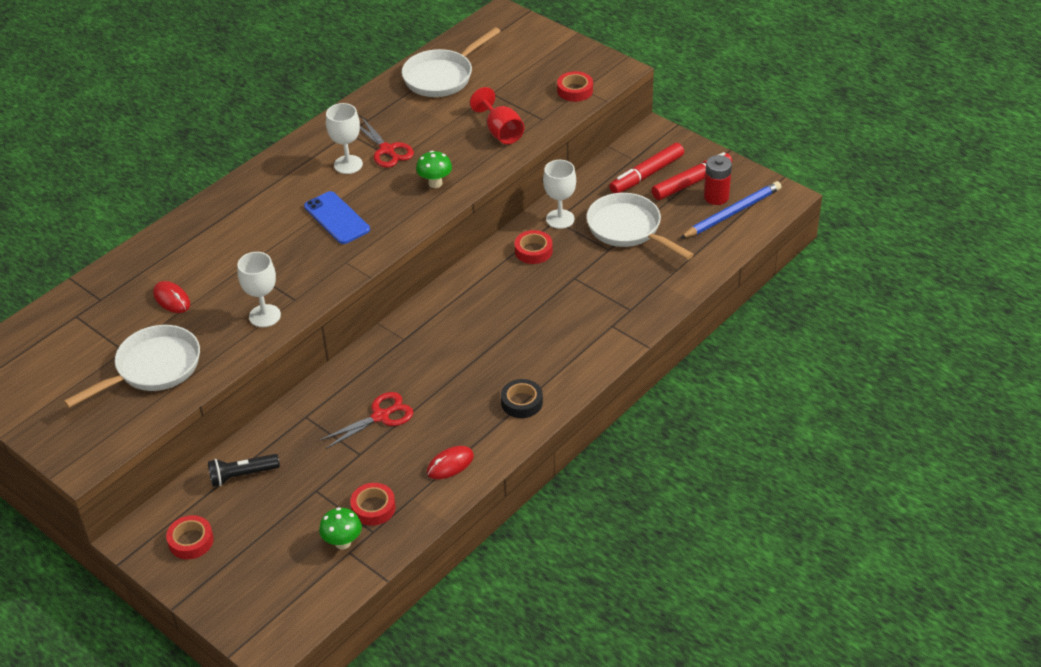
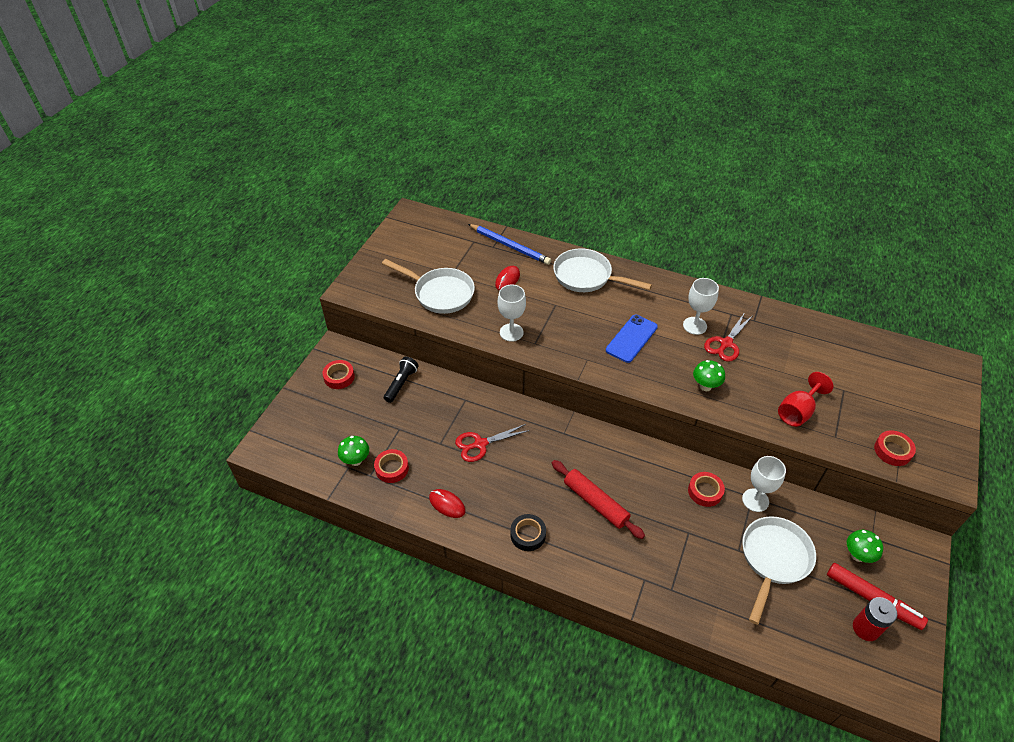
camera: 70 degrees right, 5 degrees up
(242, 475) = (401, 383): black flashlight -> black flashlight turned 60 degrees clockwise
(380, 416) = (480, 444): red scissors -> red scissors turned 120 degrees clockwise
(442, 76) = (840, 350): white pan -> white pan (587, 277)
(507, 337) = (595, 503): none -> red rolling pin
(647, 175) = (857, 555): red marker -> green mushroom
(732, 213) = (852, 650): blue pencil -> blue pencil (510, 246)

